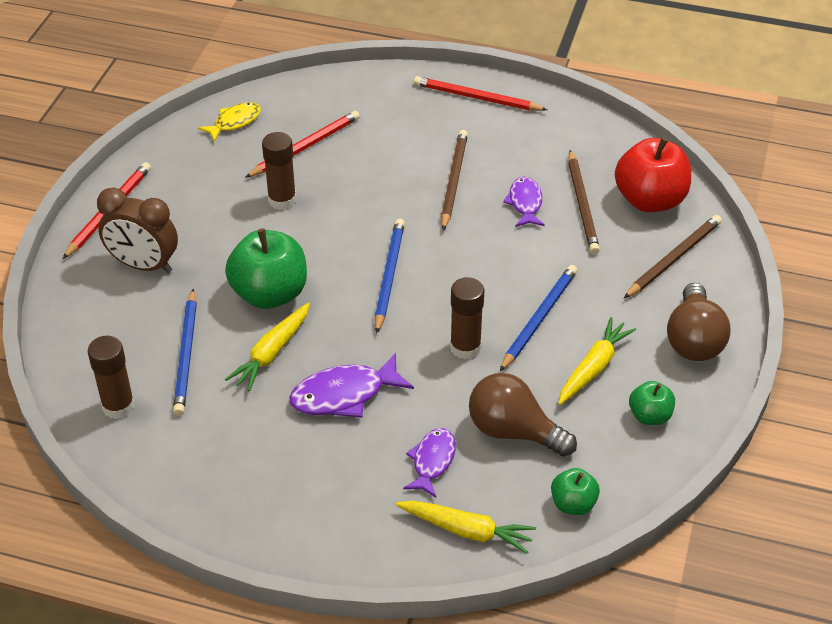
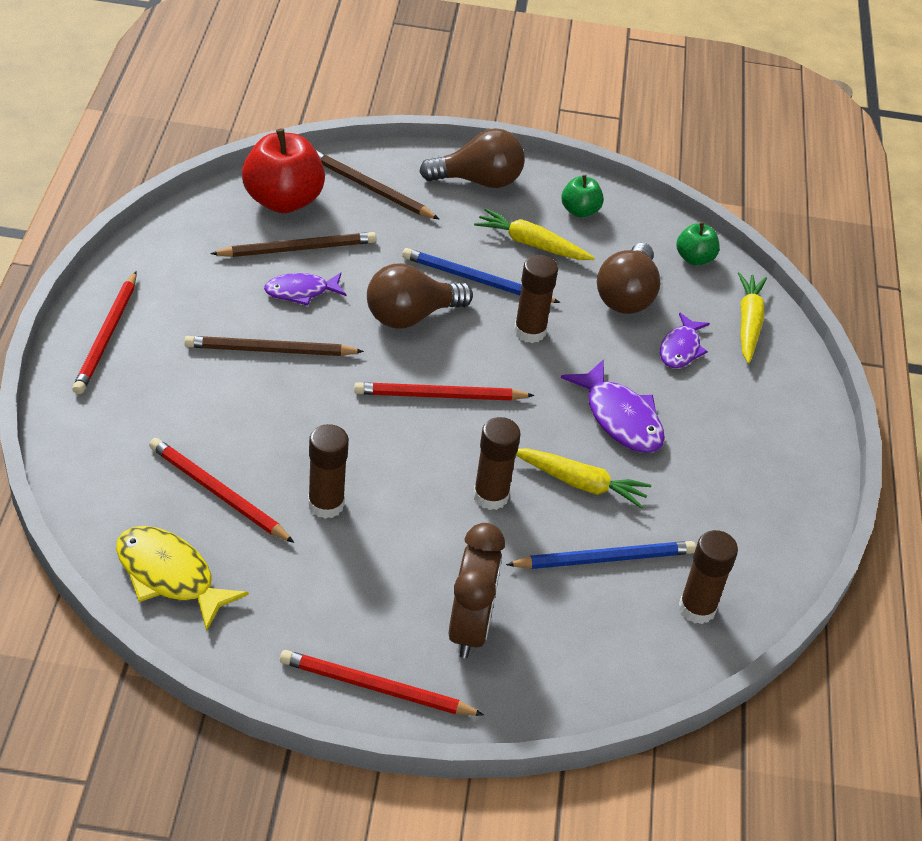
camera: 105 degrees left, 0 degrees up
(234, 122) = (169, 576): yellow fish -> yellow fish, size x1.53
(270, 294) = (491, 496): green apple -> brown glue stick
(389, 276) = (439, 396): blue pencil -> red pencil
(432, 461) = (680, 349): purple fish -> purple fish turned 75 degrees counterclockwise
(491, 268) = (411, 316): none -> brown light bulb

